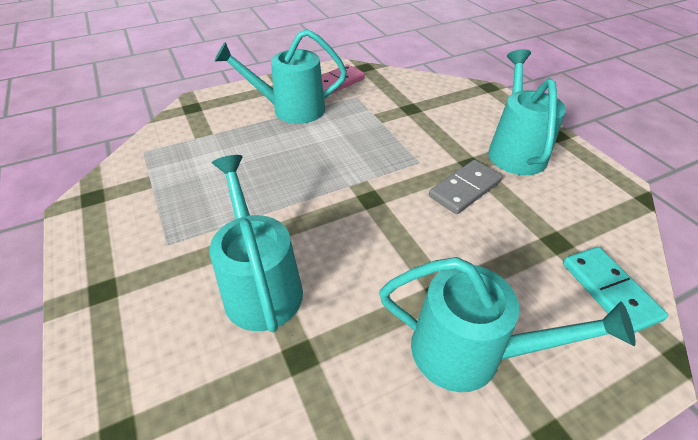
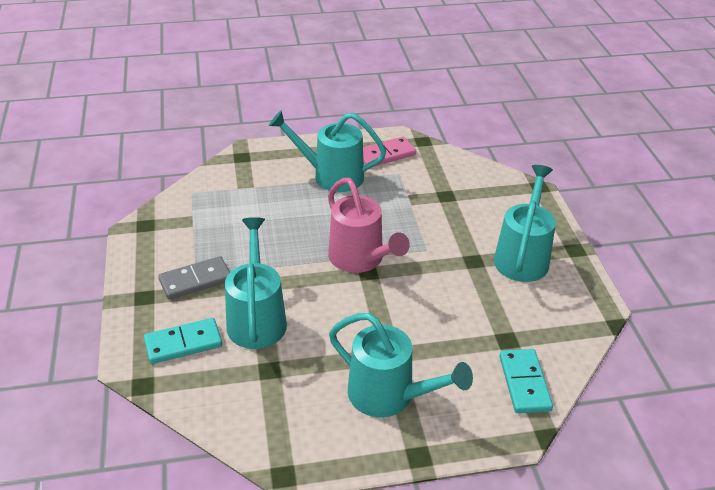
camera: 15 degrees right, 5 degrees down
(169, 346) = (183, 343): none -> turquoise domino
(356, 186) = (361, 260): none -> pink watering can
(465, 189) = (454, 281): grey domino -> grey domino (195, 280)

